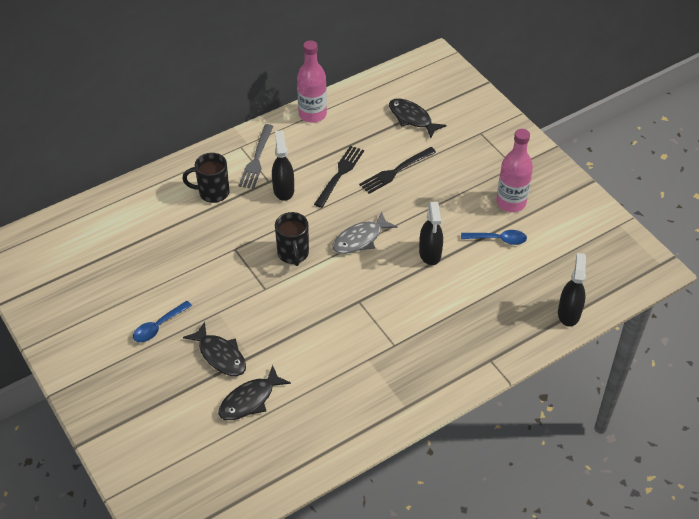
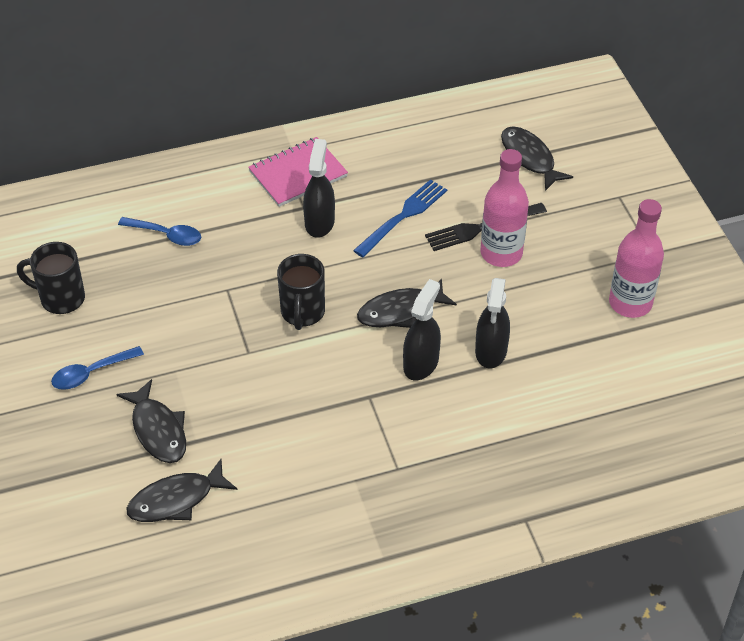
camera: 15 degrees right, 0 degrees up
(212, 193) = (223, 208): black mug -> black mug (60, 298)
(257, 159) = (298, 174): grey fork -> pink notebook
(312, 114) = (394, 127): pink bottle -> pink bottle (501, 253)
(339, 174) = (403, 216): black fork -> blue fork
(360, 239) = (401, 311): grey fish -> black fish
(498, 239) = (594, 351): blue spoon -> blue spoon (166, 235)
(569, 313) = (661, 478): black spray bottle -> black spray bottle (421, 363)

